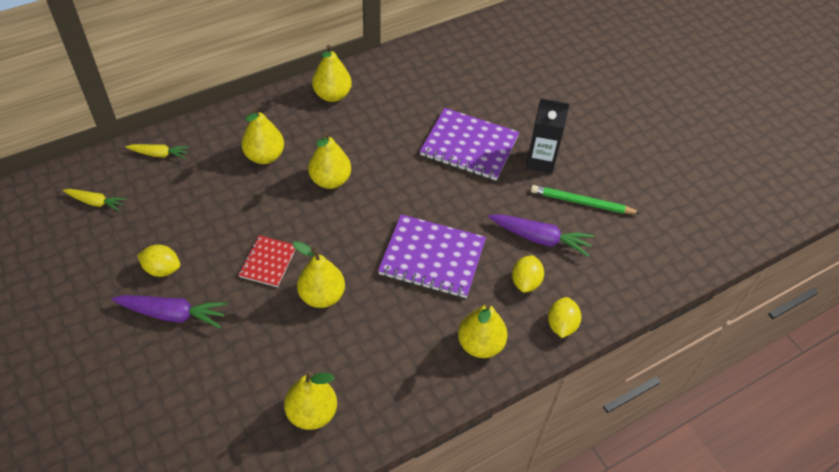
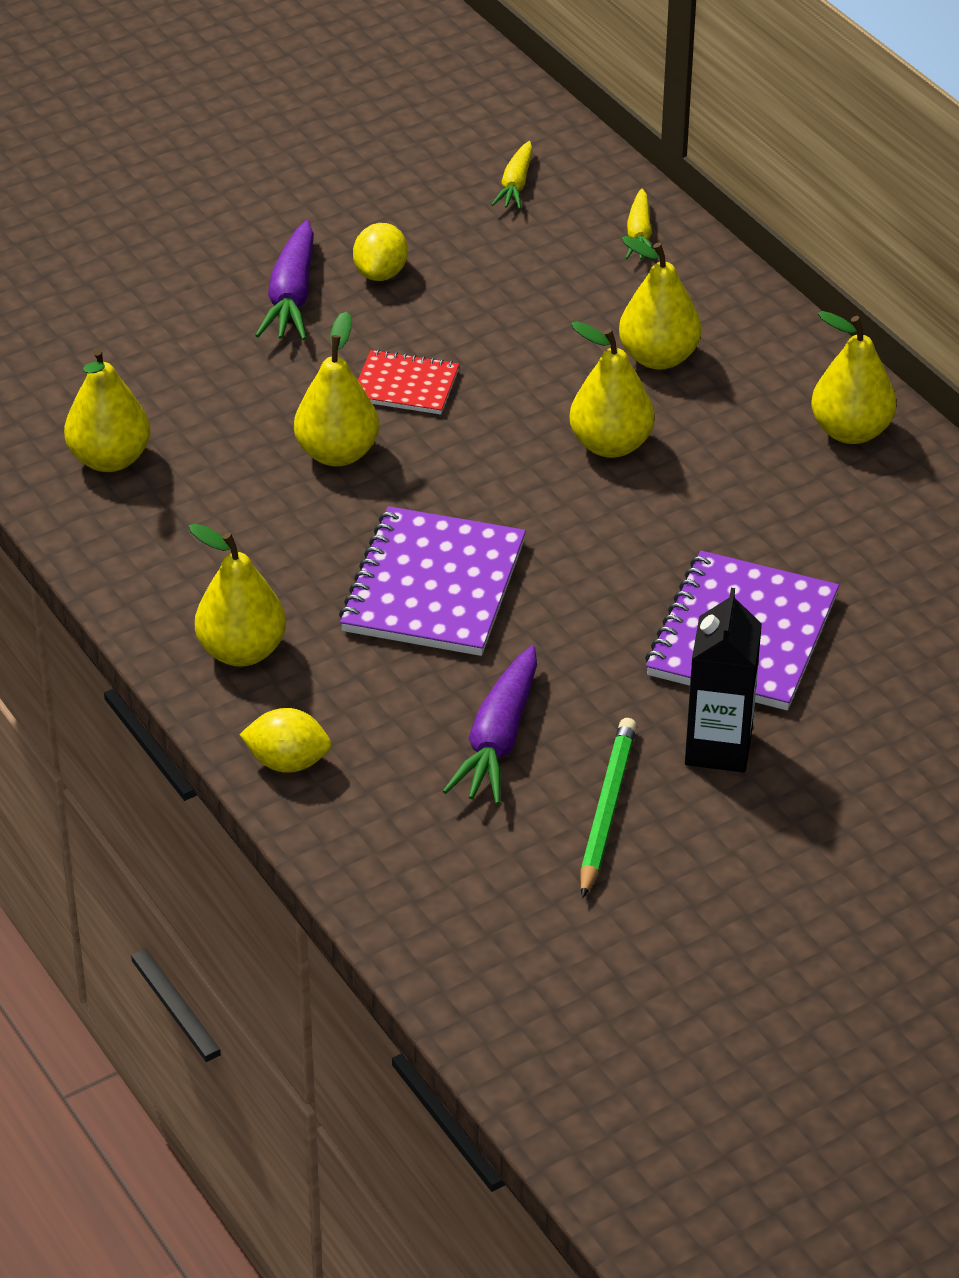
camera: 90 degrees right, 10 degrees down
(525, 282) = (386, 715): yellow lemon -> none

